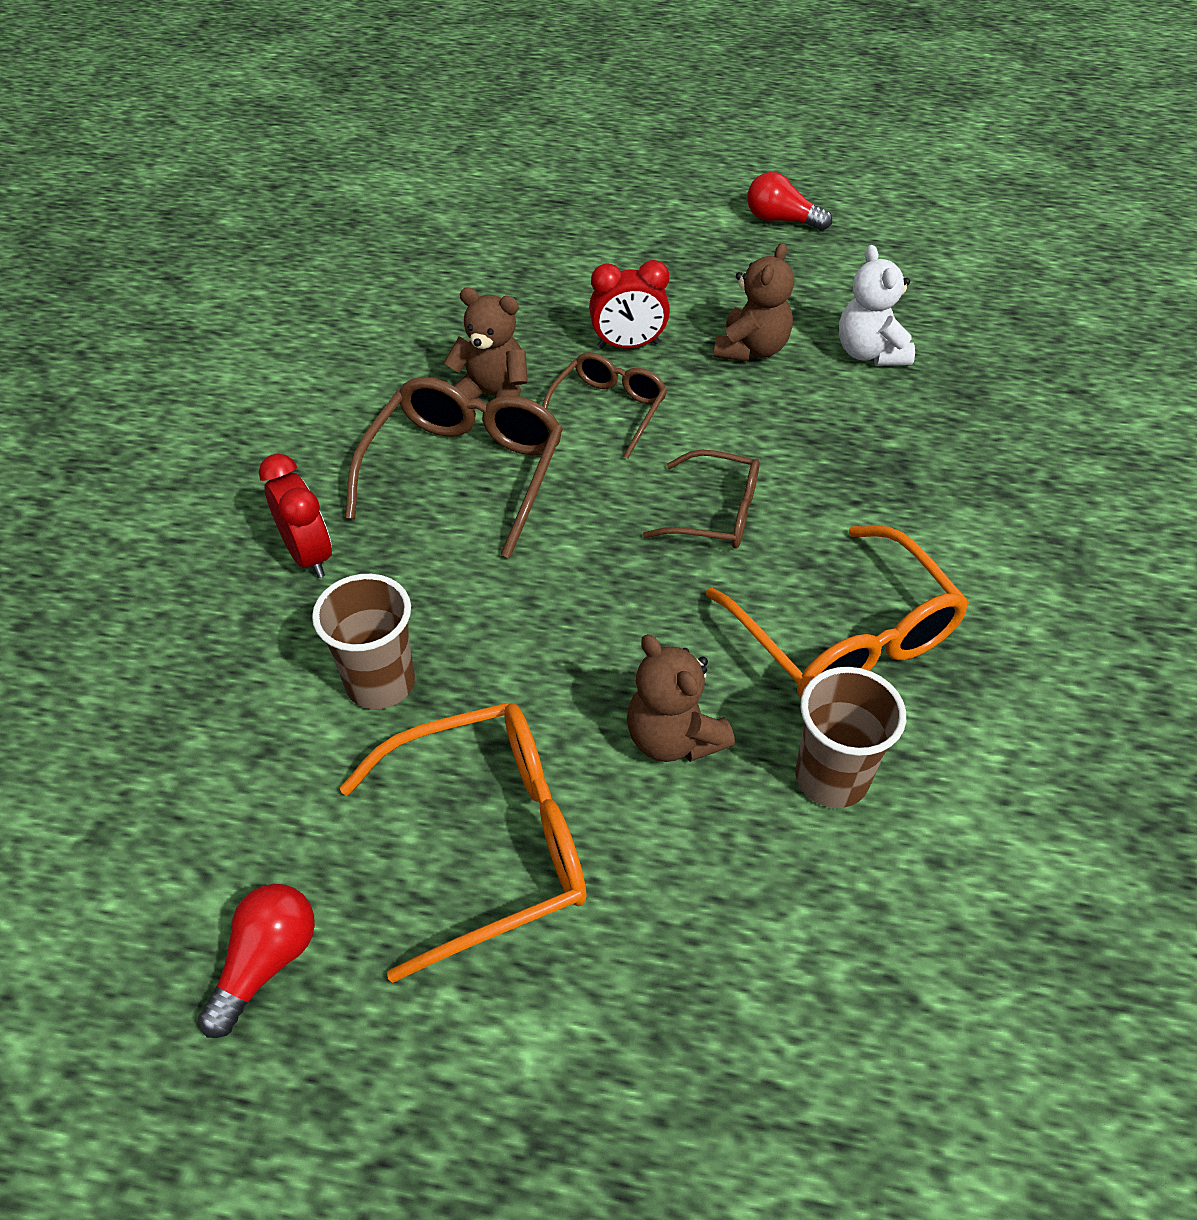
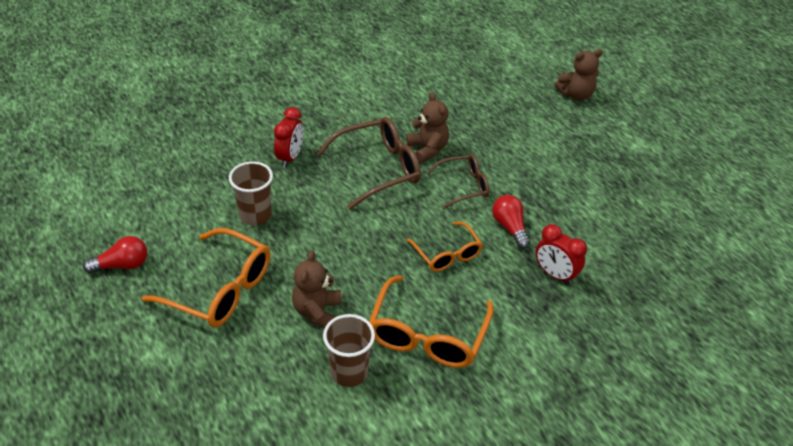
camera: 45 degrees right, 5 degrees down
(628, 345) = (509, 167): red clock -> red clock (555, 274)
(716, 513) = (447, 254): brown glasses -> orange glasses
(751, 349) = (560, 206): brown teddy bear -> brown teddy bear (576, 94)
(781, 220) = (663, 163): red light bulb -> red light bulb (509, 227)
(870, 353) = (614, 246): white teddy bear -> none

